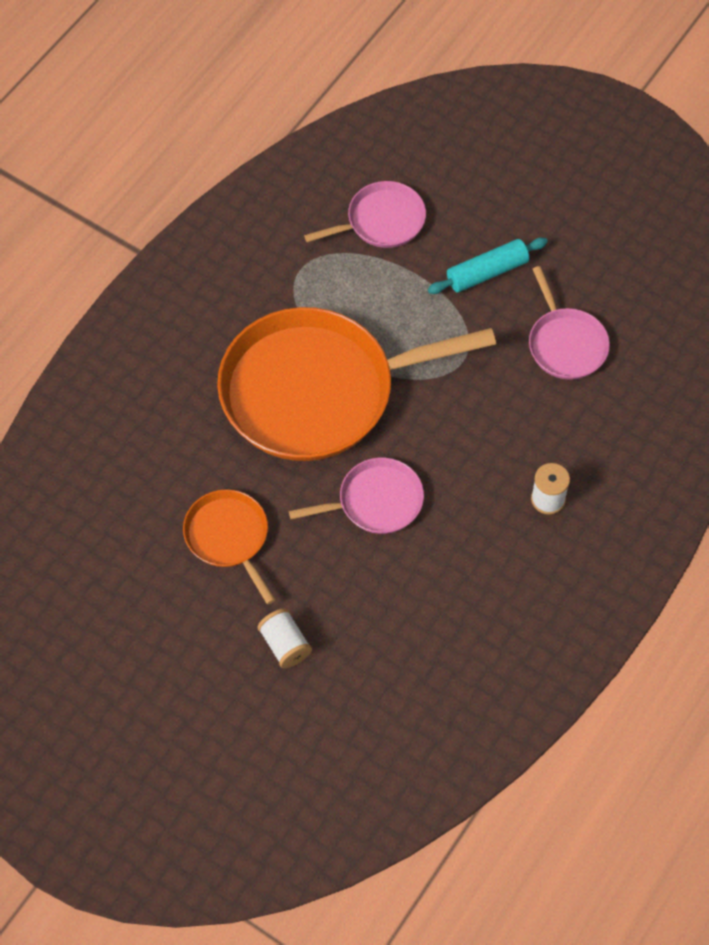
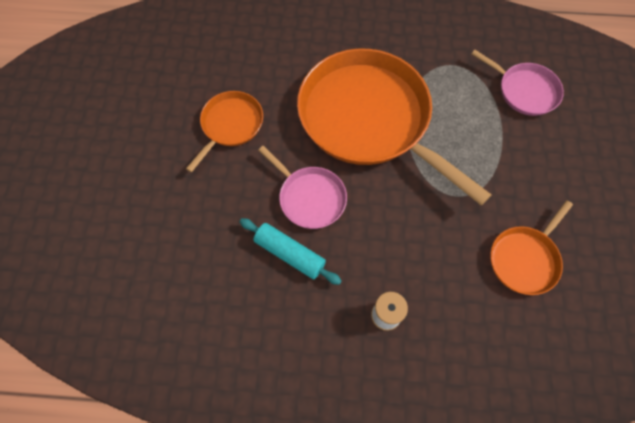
camera: 60 degrees right, 5 degrees up
(285, 645) = (169, 198): white spool -> none
(487, 272) = (540, 174): turquoise rolling pin -> turquoise rolling pin (290, 254)
(566, 344) = (525, 259): pink pan -> orange pan

